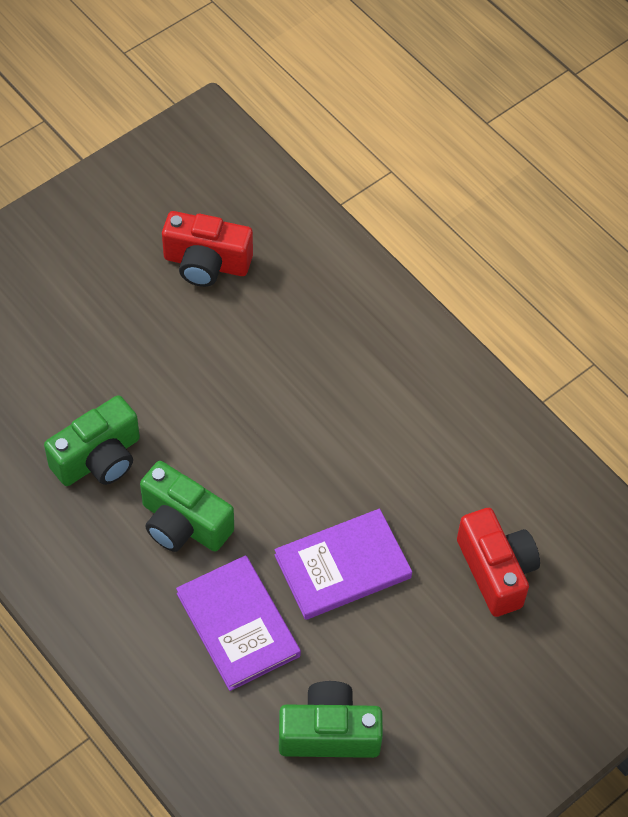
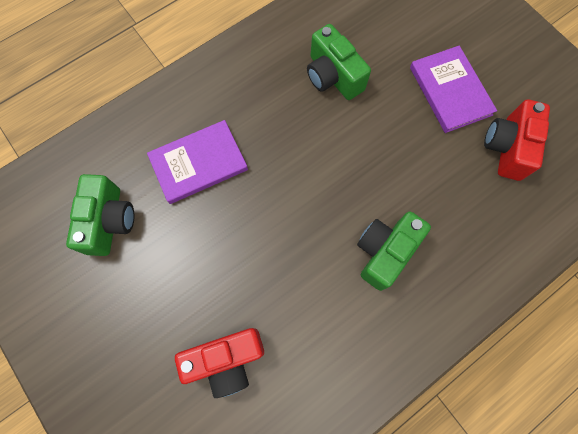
camera: 95 degrees right, 15 degrees up
(183, 524) = (279, 129): green camera -> green camera (384, 251)
(342, 566) = (239, 237): purple book -> purple book (450, 91)

